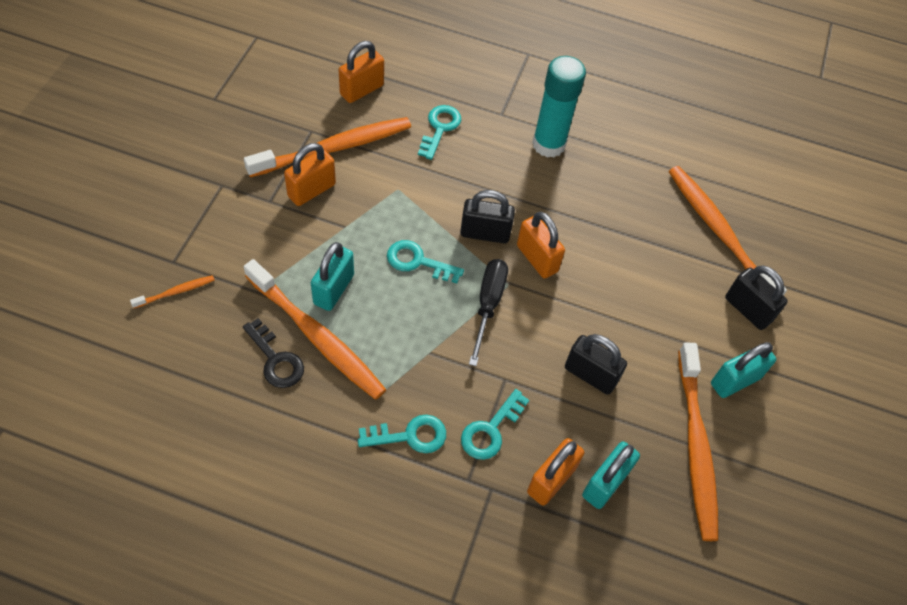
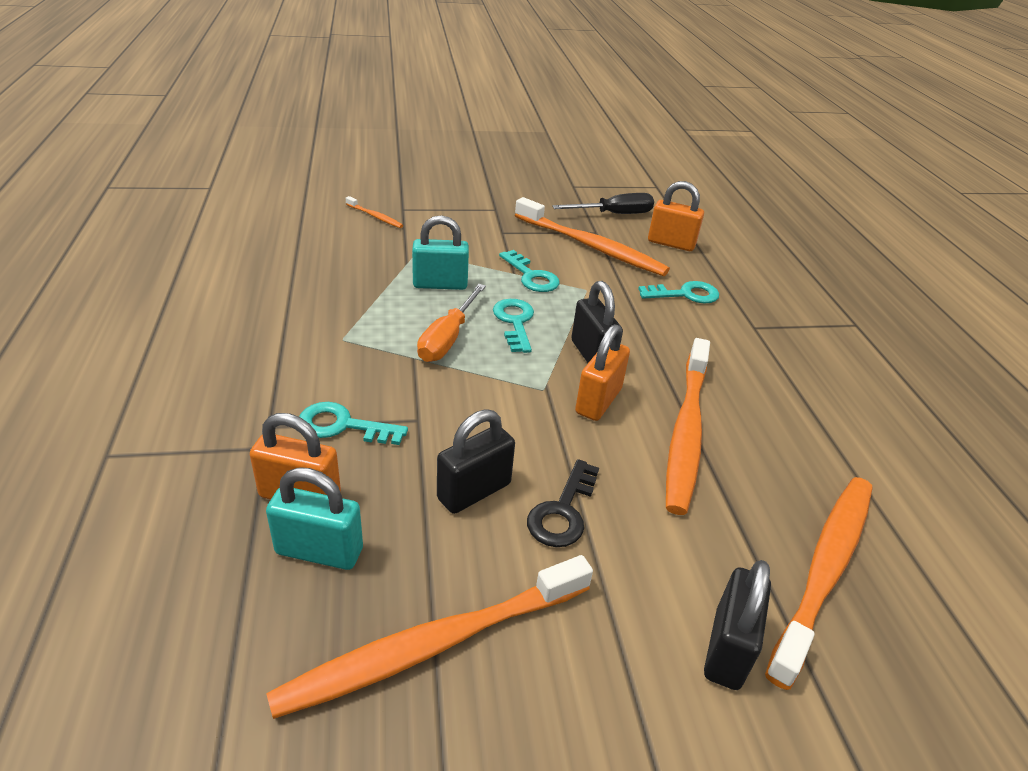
camera: 65 degrees right, 20 degrees down
(275, 359) = (342, 275): black key -> black key (563, 511)
(311, 190) = (534, 247): orange padlock -> none
(317, 337) = (382, 289): orange toothbrush -> orange toothbrush (686, 432)
(409, 436) = (304, 370): turquoise key -> turquoise key (531, 276)
(416, 318) = (448, 338): none -> orange screwdriver
(488, 305) = (503, 381): black screwdriver -> black screwdriver (614, 214)
(548, 144) = (760, 369): turquoise glue stick -> none
(590, 375) = (474, 491): black padlock -> black padlock turned 45 degrees clockwise
(735, 381) = (584, 667): turquoise padlock -> none

